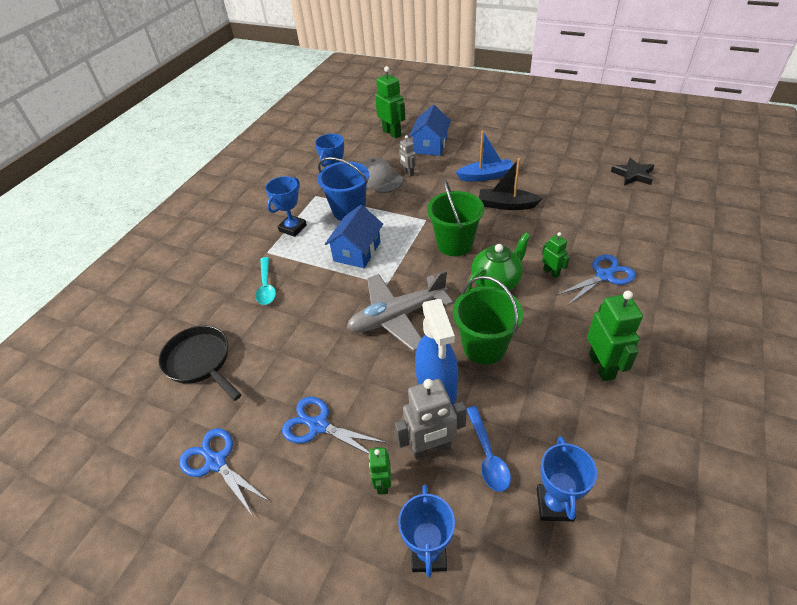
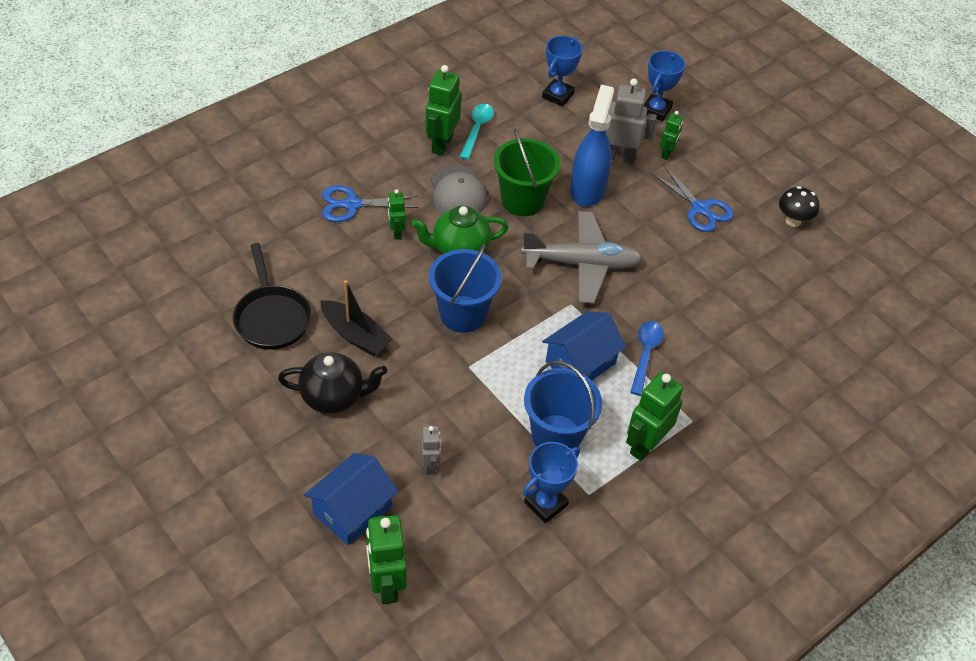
camera: 160 degrees left, 5 degrees up
(200, 362) = (798, 312): black pan -> black pan (272, 317)
(216, 462) = (793, 221): blue scissors -> black mushroom
(266, 286) = (707, 368): turquoise spoon -> turquoise spoon (477, 130)
(292, 228) = (645, 445): blue trophy -> green robot
(379, 179) = (479, 477): grey cap -> grey cap (457, 192)
(454, 244) = (463, 314): green bucket -> blue bucket
(486, 176) = (334, 397): blue boat -> black teapot
(487, 455) = (580, 135): blue spoon -> blue spoon (645, 354)
(633, 175) = (163, 297): black star -> none

